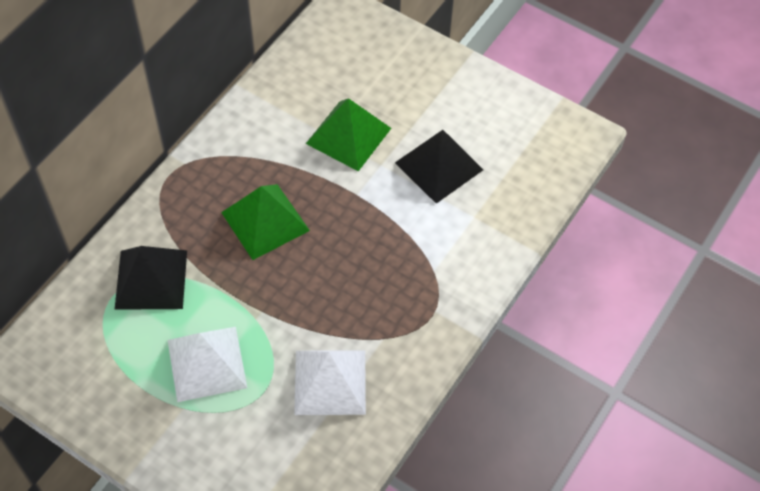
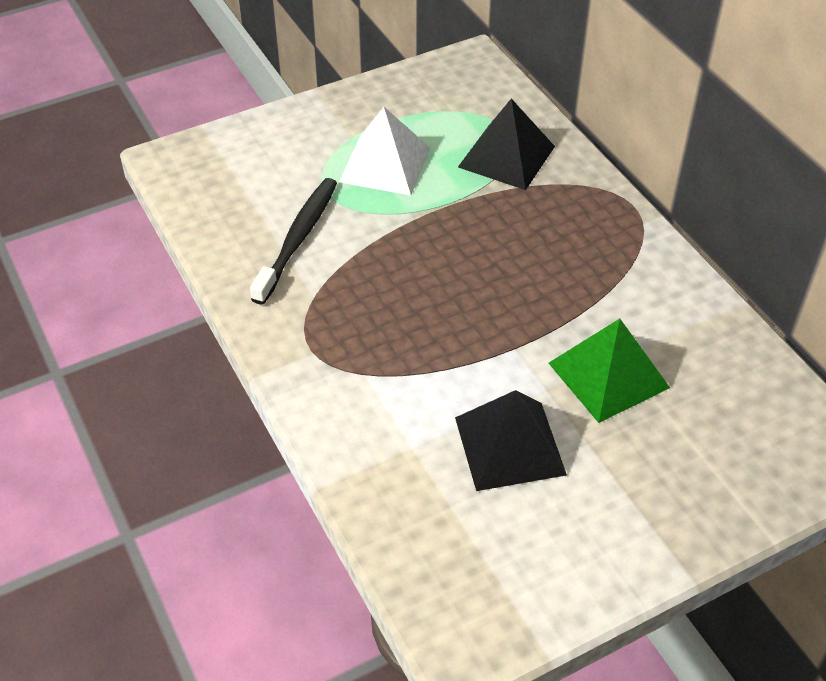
camera: 120 degrees right, 10 degrees down
(265, 221) = (525, 258): green pyramid -> none
(330, 382) = (298, 239): white pyramid -> black toothbrush

